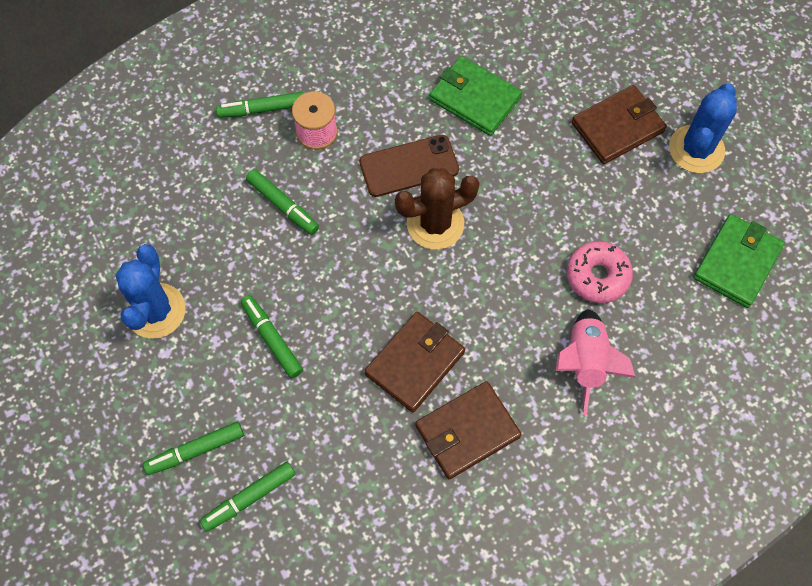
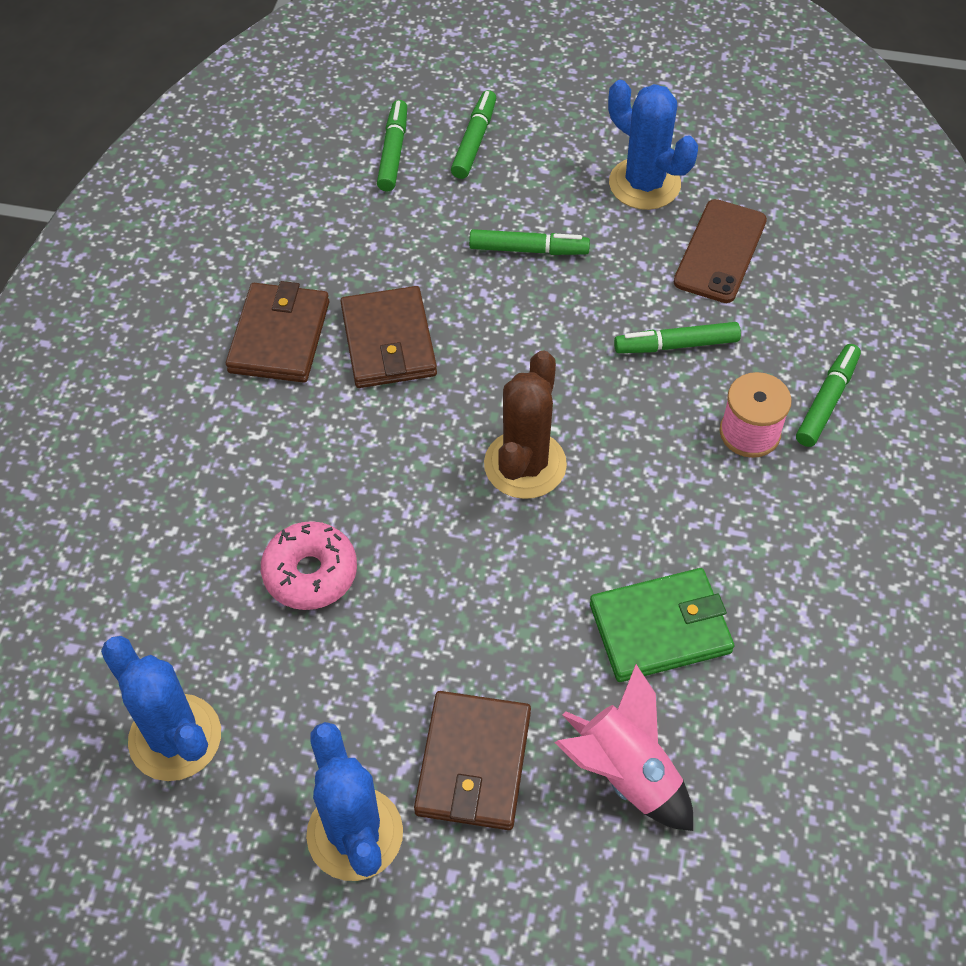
camera: 130 degrees right, 10 degrees down
(409, 166) = (623, 491): brown phone -> brown phone (720, 251)
(585, 362) = (235, 484): pink rocket -> pink rocket (626, 773)
(737, 262) = (175, 737): green wallet -> blue cactus

